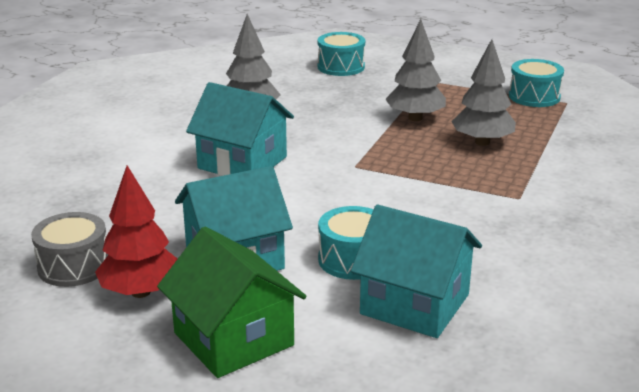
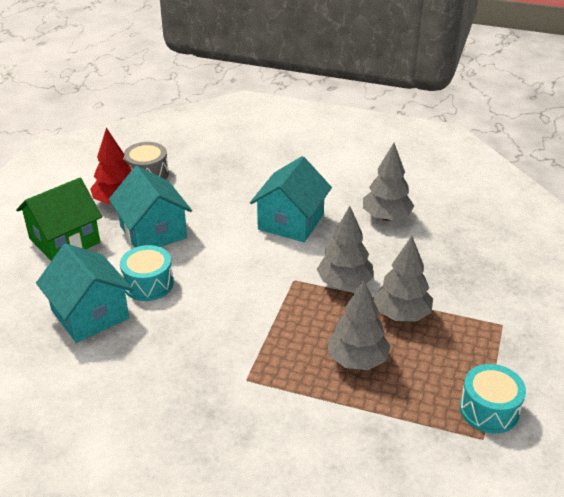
camera: 85 degrees right, 10 degrees up
(341, 67) = (513, 262): turquoise drum -> none
(364, 140) = (344, 283): none -> grey tree
(415, 304) = (90, 314): turquoise house -> turquoise house turned 60 degrees counterclockwise

